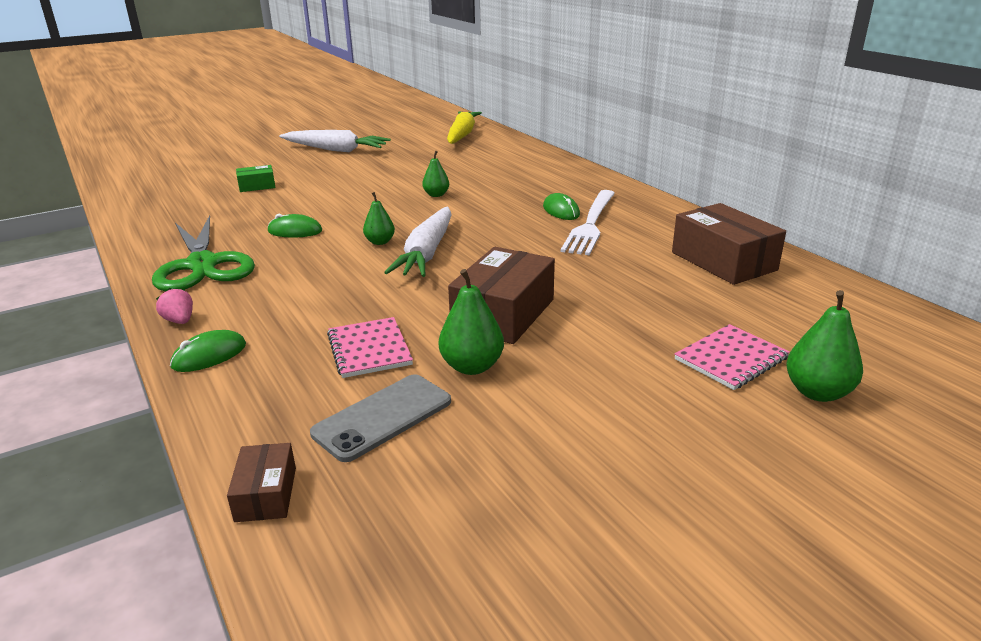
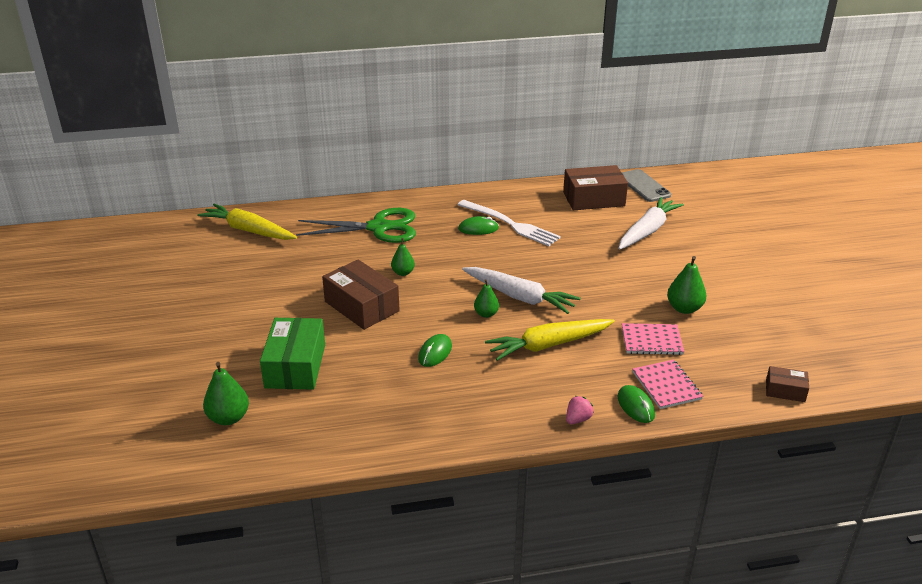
camera: 70 degrees left, 5 degrees up
(179, 321) = (578, 419): pink strawberry -> pink strawberry turned 150 degrees clockwise
(202, 265) = (478, 406): green scissors -> green scissors (379, 228)
(257, 186) = (295, 366): green box -> green box, size x1.95
(330, 283) = (548, 345): none -> yellow carrot
(336, 150) = (221, 307): white carrot -> white carrot (647, 231)
(383, 417) = (726, 346): grey phone -> grey phone (643, 186)
(503, 314) = (626, 285): brown box -> brown box (362, 306)
(731, 359) = (702, 232): pink notebook -> pink notebook (666, 385)
(817, 392) = (738, 222): green pear -> green pear (228, 418)

